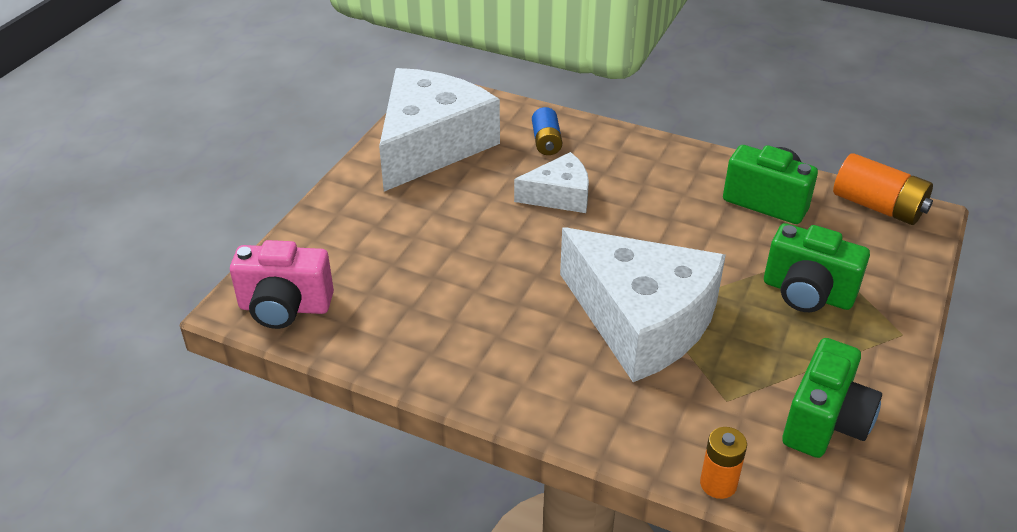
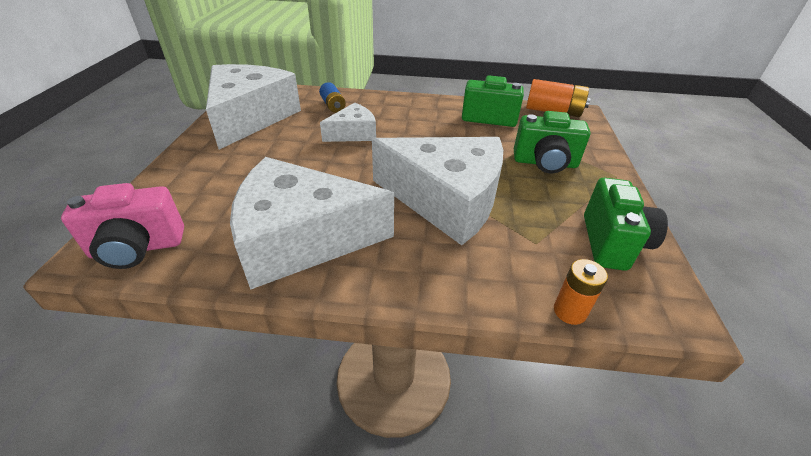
camera: 20 degrees left, 0 degrees up
(453, 333) = (301, 238): none -> white cheese

